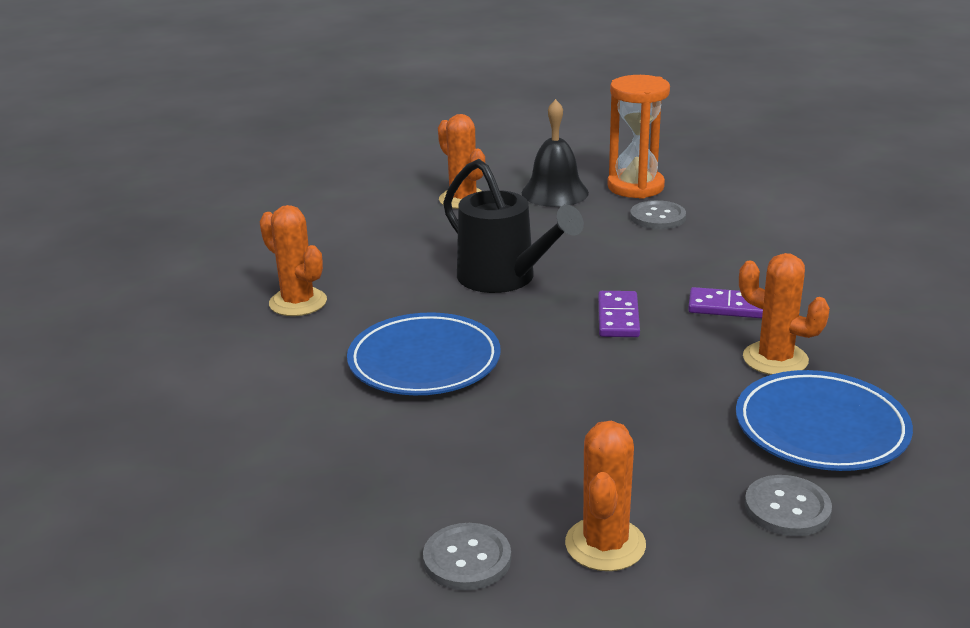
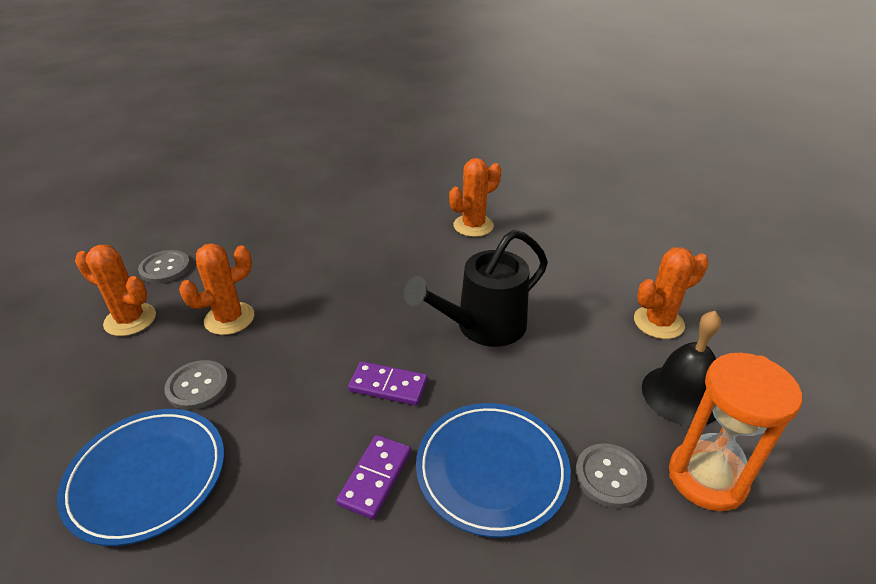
camera: 100 degrees right, 10 degrees up
(424, 361) = (370, 272): blue plate -> blue plate (492, 470)
(775, 359) = (264, 483): orange cactus -> orange cactus (229, 318)
(787, 508) = (83, 417): grey button -> grey button (197, 386)

